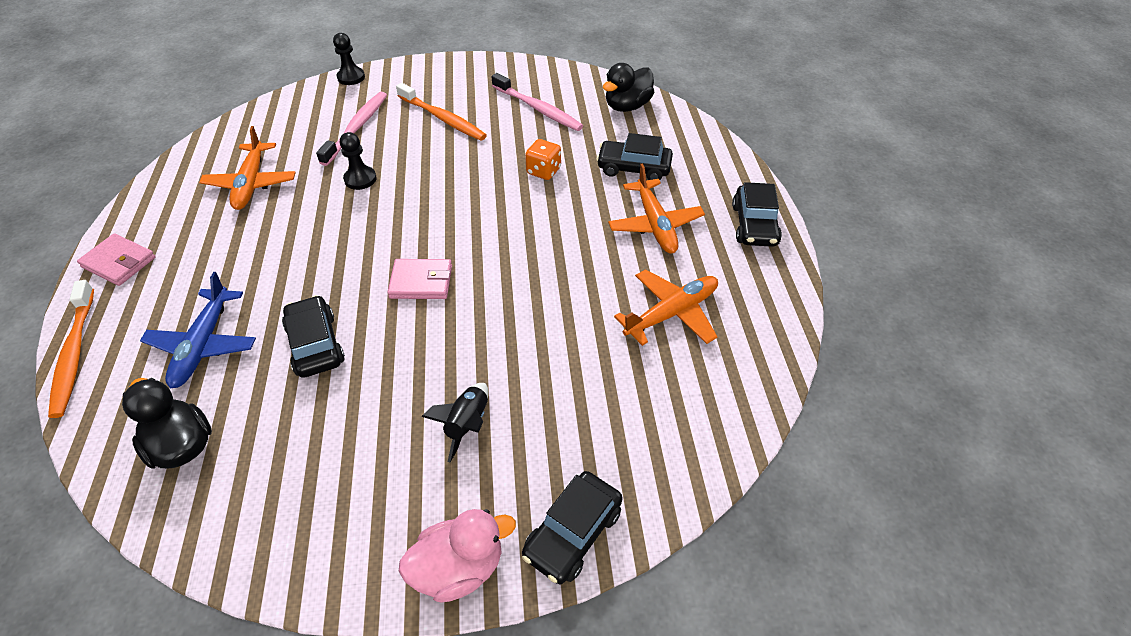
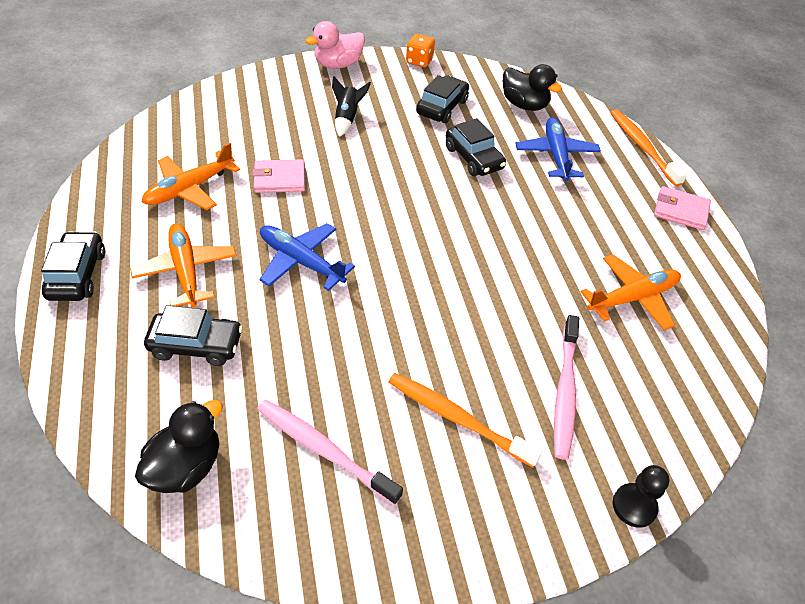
camera: 170 degrees right, 0 degrees up
(251, 183) = (632, 298): orange plane -> orange plane turned 75 degrees clockwise
(360, 179) = (518, 310): black pawn -> none
(421, 282) = (410, 205): pink wallet -> pink wallet (279, 179)
(543, 171) = (308, 334): orange dice -> orange dice (419, 61)
(546, 227) = (301, 262): none -> blue plane
(573, 533) = (276, 77): black car -> black car (442, 107)

